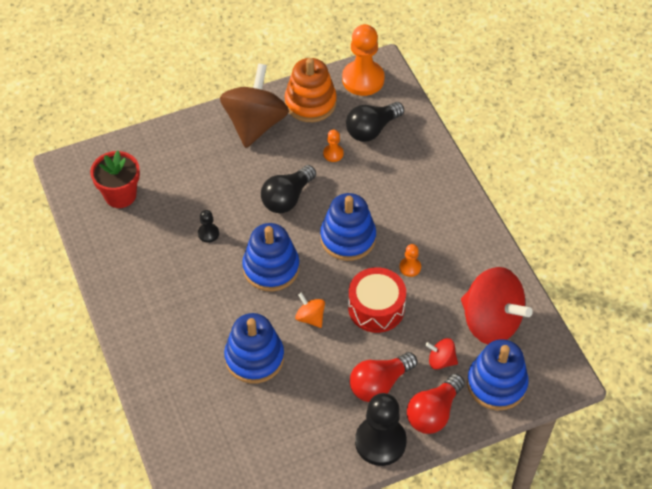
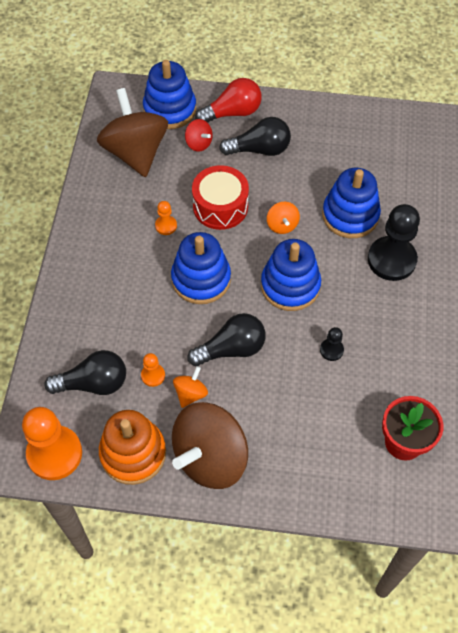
camera: 150 degrees left, 5 degrees up
(297, 155) = (190, 393): none -> orange spinning top
(379, 384) = (260, 149): red light bulb -> black light bulb
(380, 442) = (287, 112): black pawn -> black pawn (391, 260)
(491, 322) = (135, 152): red spinning top -> brown spinning top

